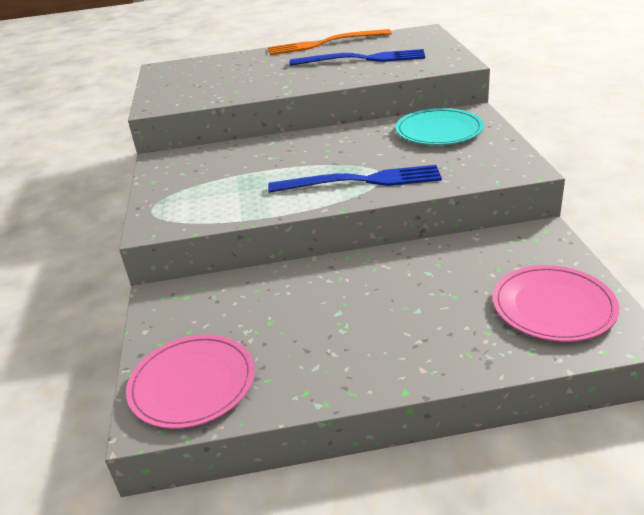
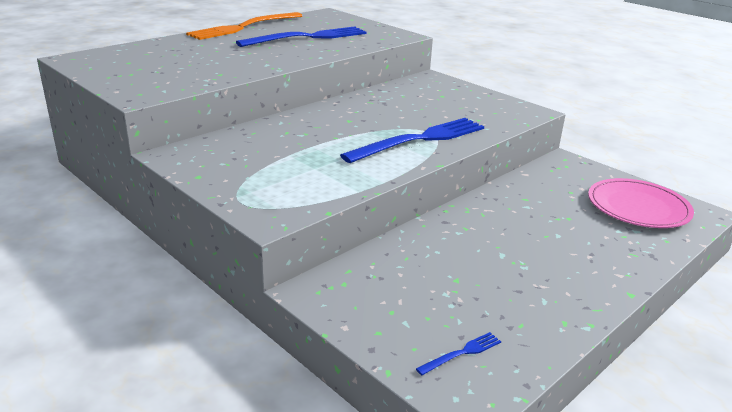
camera: 40 degrees left, 5 degrees down
(192, 384) = (461, 353): pink plate -> blue fork
(439, 131) = (424, 93): turquoise plate -> none

